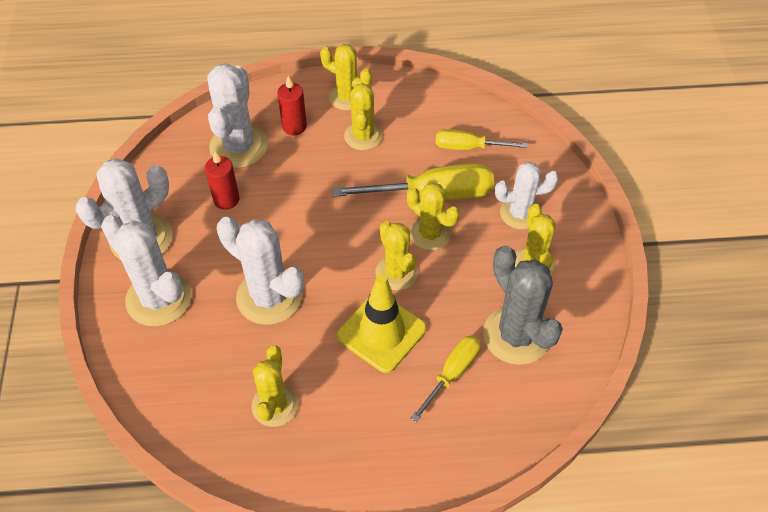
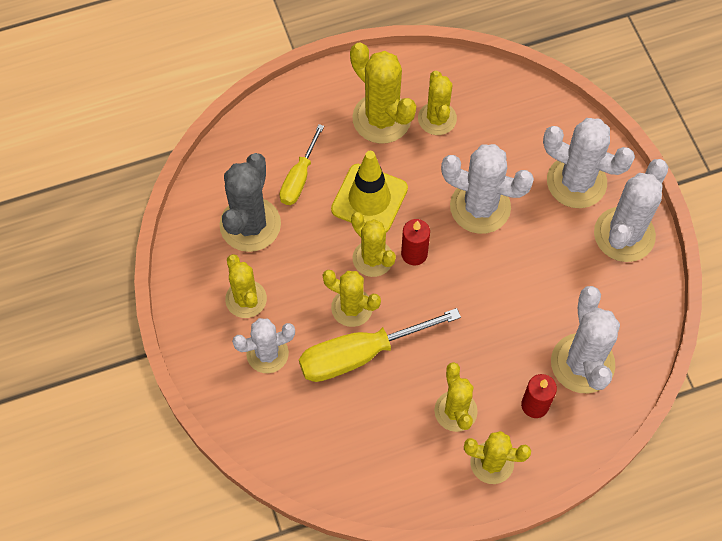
camera: 165 degrees right, 10 degrees up
(226, 199) = (565, 296): red candle -> red candle (414, 254)
(338, 422) = (381, 118): none -> yellow cactus
(467, 147) = (338, 425): yellow screwdriver -> none
(516, 335) = (250, 224): grey cactus -> grey cactus turned 60 degrees clockwise

